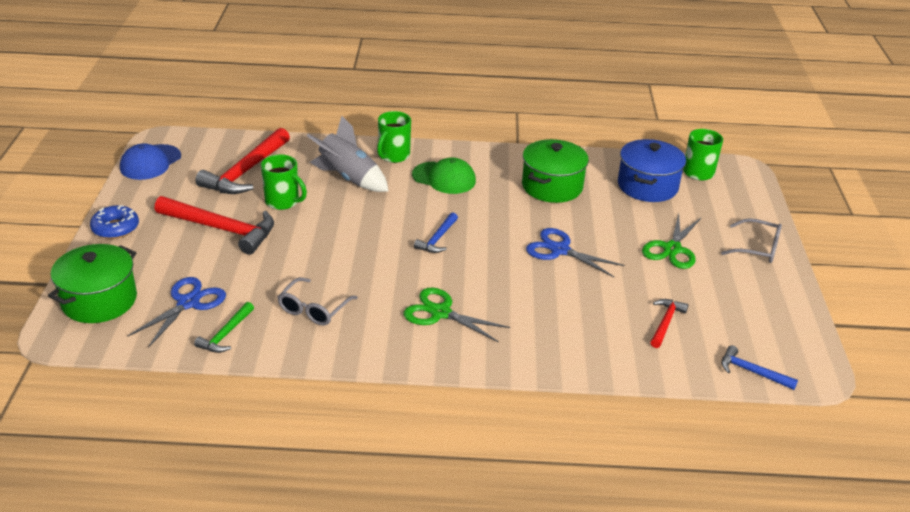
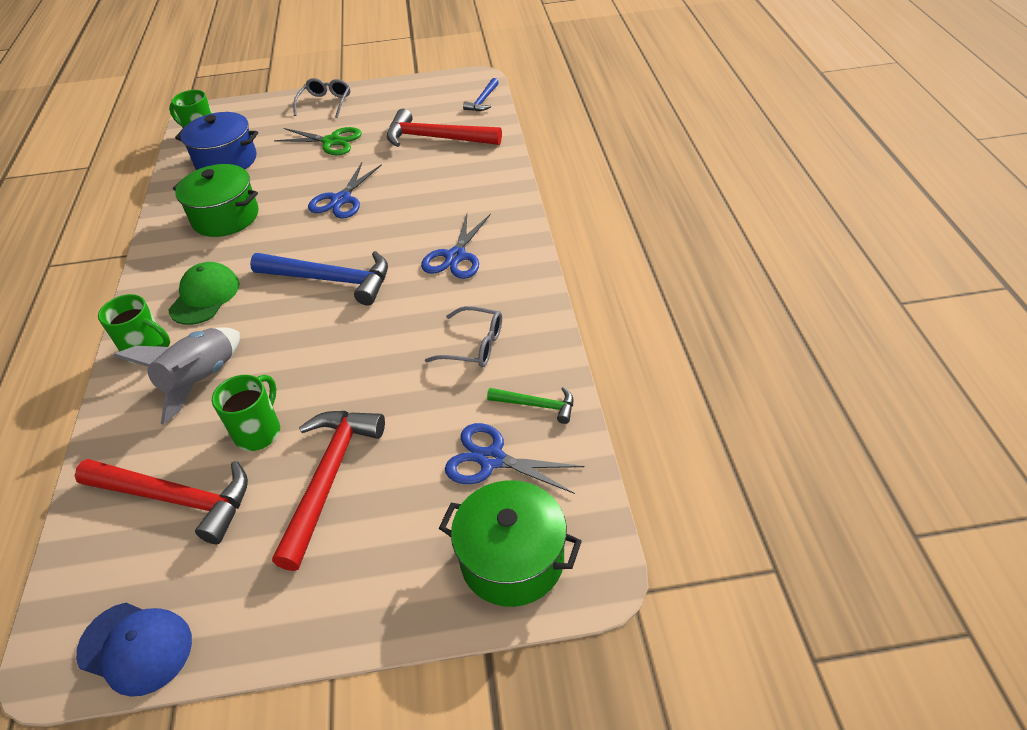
camera: 95 degrees left, 10 degrees up
(115, 228) = (338, 616): blue donut -> none
(437, 239) = (331, 280): blue hammer -> blue hammer, size x1.93
(440, 313) = (455, 257): green scissors -> blue scissors
(665, 323) = (436, 138): red hammer -> red hammer, size x1.93

